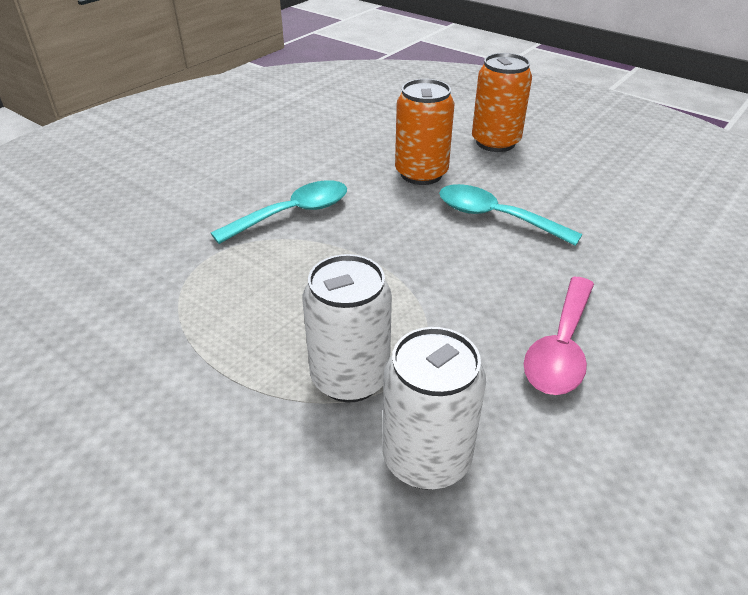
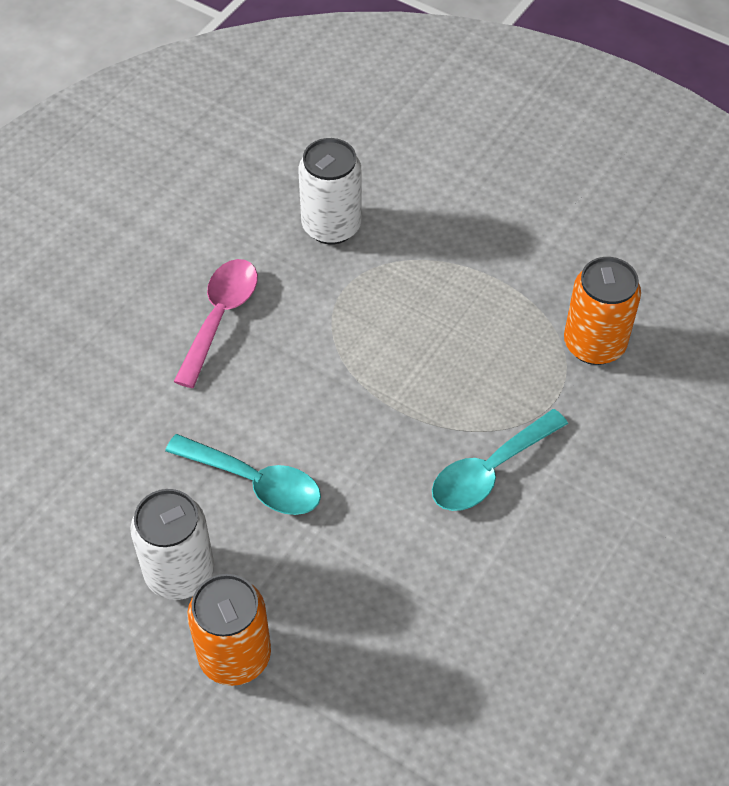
camera: 175 degrees right, 15 degrees up
(350, 378) = (392, 278): white can -> white can (179, 573)
(421, 174) = (343, 564): orange can -> orange can (594, 344)

